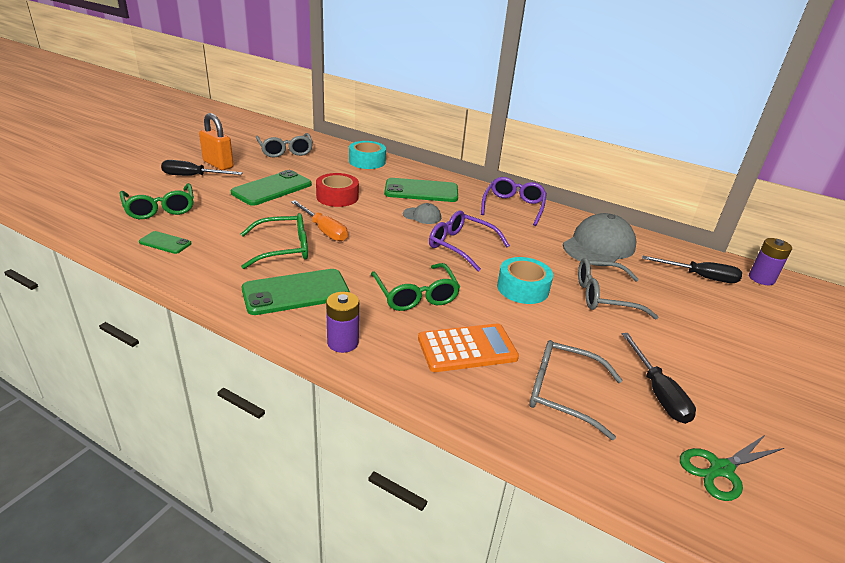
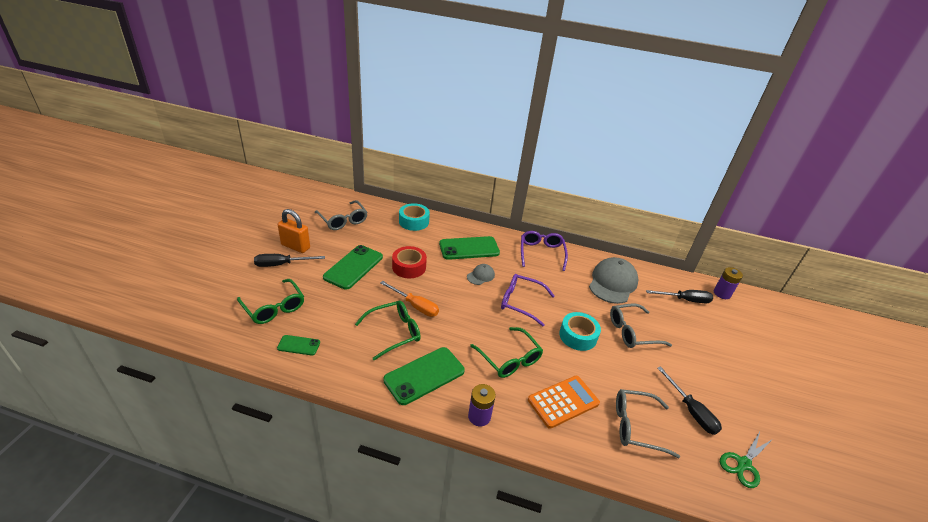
camera: 15 degrees left, 5 degrees up
(422, 216) = (480, 276): grey cap -> grey cap turned 45 degrees counterclockwise

